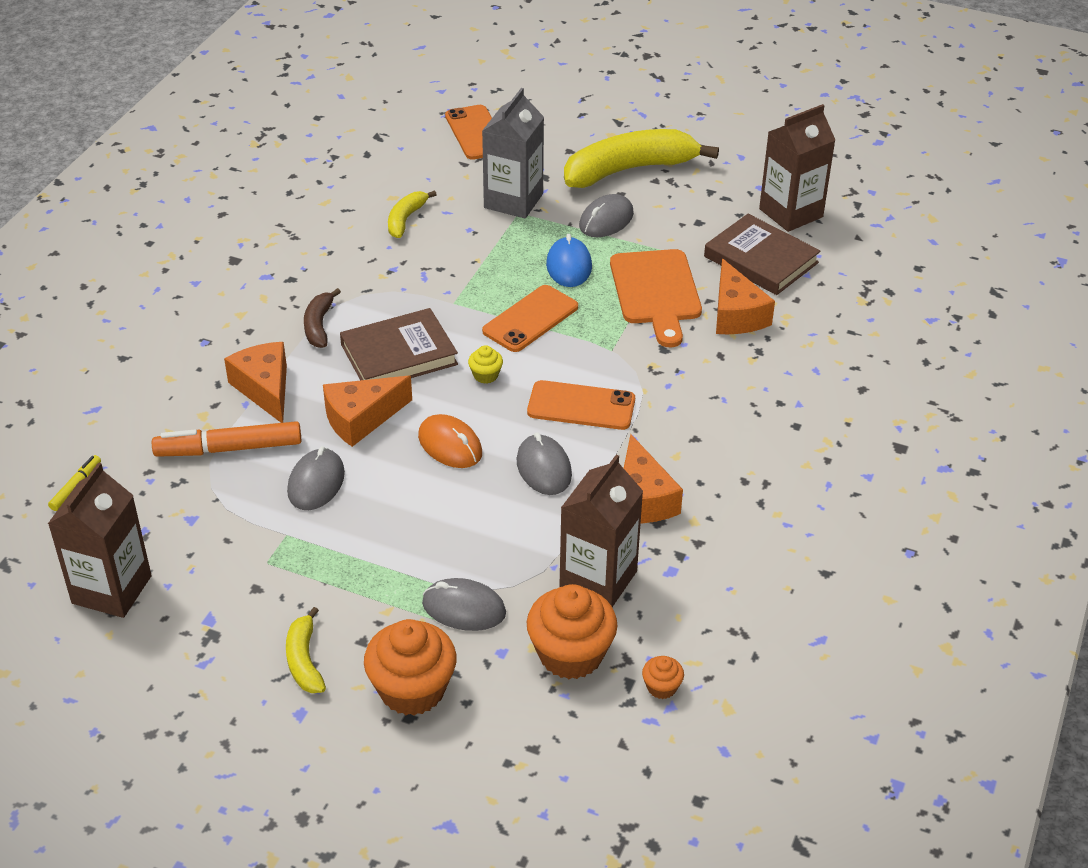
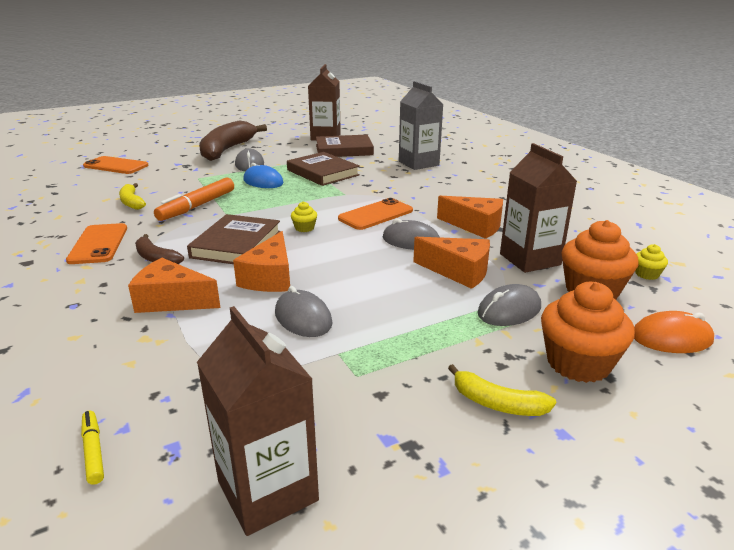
camera: 50 degrees left, 15 degrees down
(229, 449) = (202, 341): orange marker -> orange marker (197, 206)
(450, 445) = (346, 259): orange mouse -> orange mouse (671, 338)
(513, 201) = (186, 176): grey carton -> grey carton (418, 163)
(530, 319) = (283, 202): orange phone -> orange phone (98, 244)
(629, 170) = (227, 150): yellow banana -> brown banana
(656, 292) = (323, 172): orange cutting board -> brown book
(661, 687) = (647, 274): orange cupcake -> yellow cupcake
(736, 314) = (371, 165): orange cheese -> orange cheese (458, 271)

